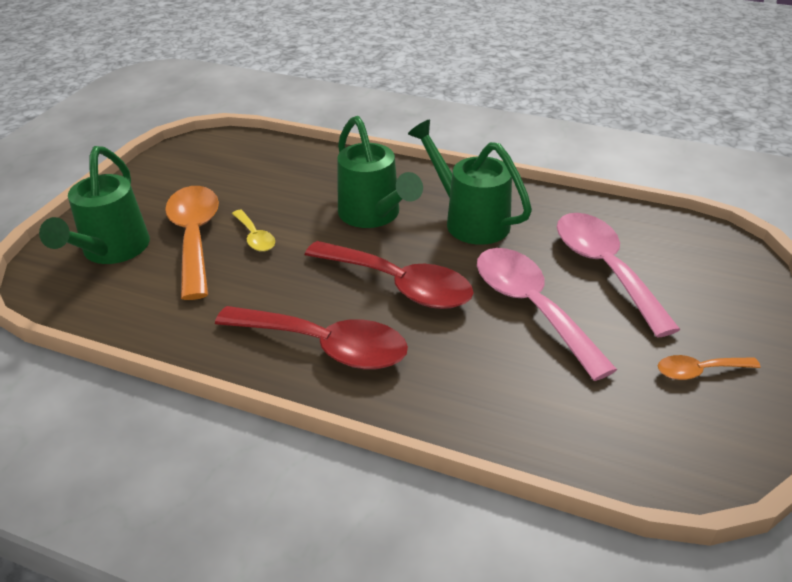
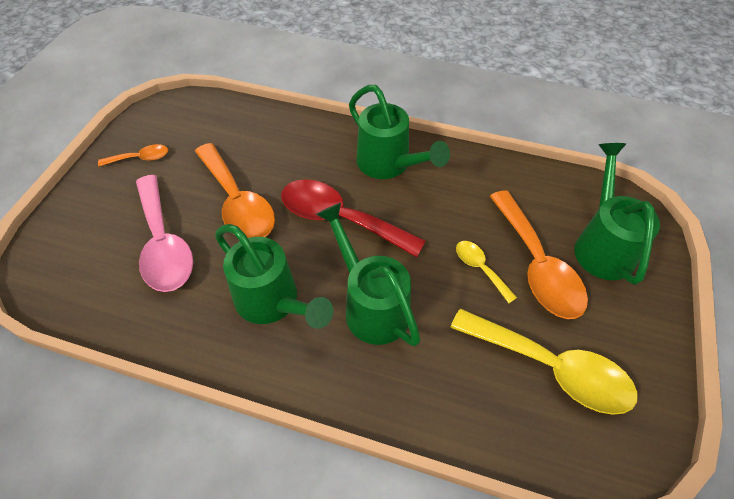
camera: 175 degrees right, 15 degrees up
(230, 177) = (551, 368): none -> yellow spoon
(325, 346) = (389, 165): red spoon -> green watering can
(531, 307) = (237, 202): pink spoon -> orange spoon

